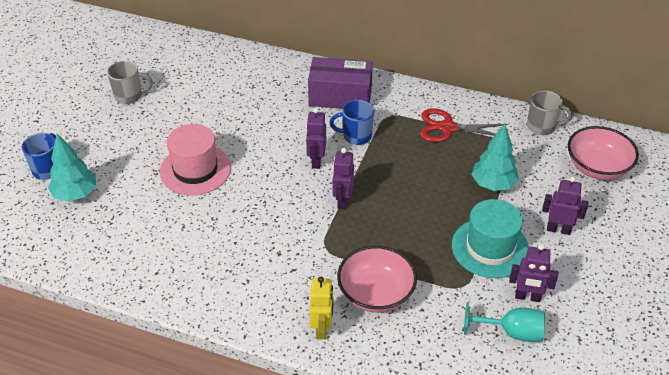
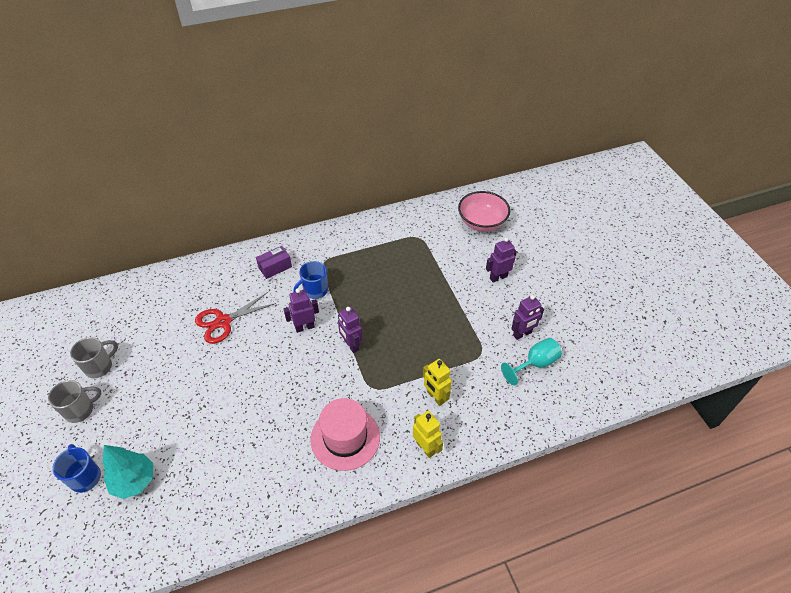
camera: 40 degrees left, 5 degrees up
(195, 170) = (218, 392): pink hat -> pink hat (345, 438)
(316, 161) = (304, 327): purple robot -> purple robot turned 105 degrees clockwise
(340, 96) = (275, 267): purple box -> purple box, size x0.56
(376, 294) = (435, 397): pink bowl -> yellow robot
(447, 127) = (370, 248): red scissors -> red scissors (223, 322)
(490, 248) = (472, 316): turquoise hat -> none
(493, 184) = (434, 271): turquoise tree -> none
(542, 127) = (426, 213): grey mug -> grey mug (80, 410)

